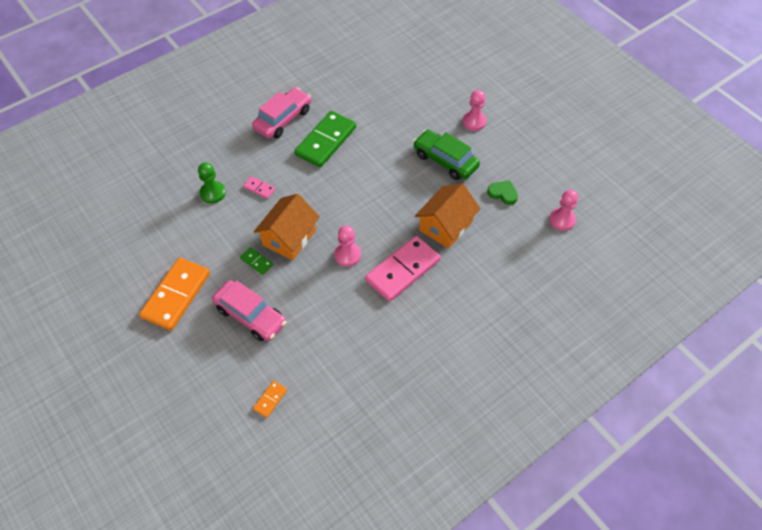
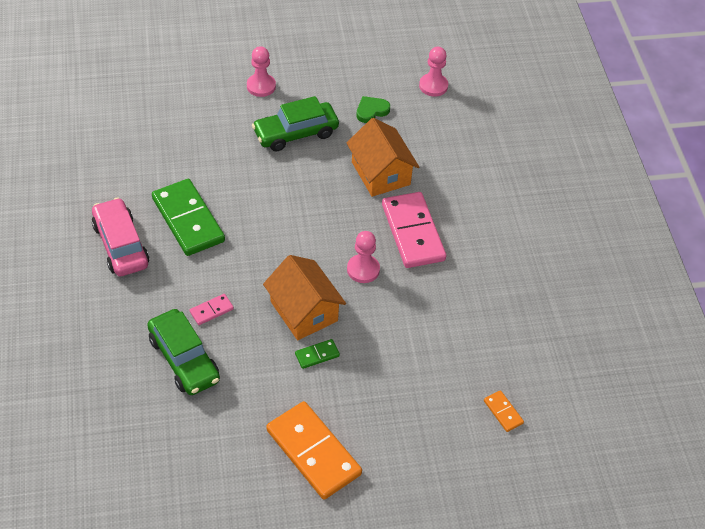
camera: 65 degrees left, 5 degrees down
(213, 193) = (184, 359): green pawn -> green car
(250, 316) = (387, 389): pink car -> none

